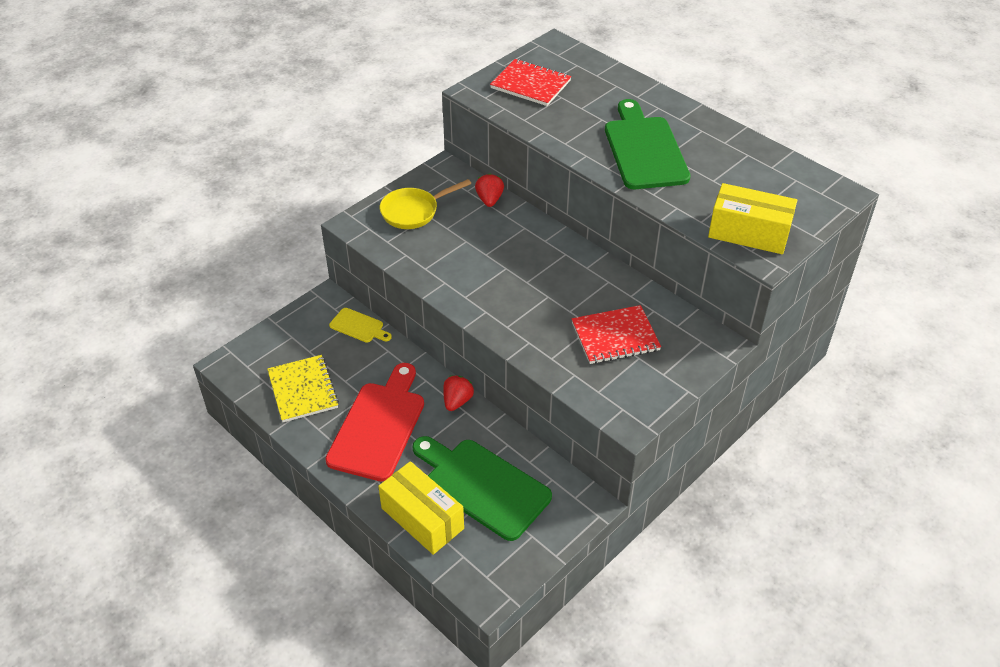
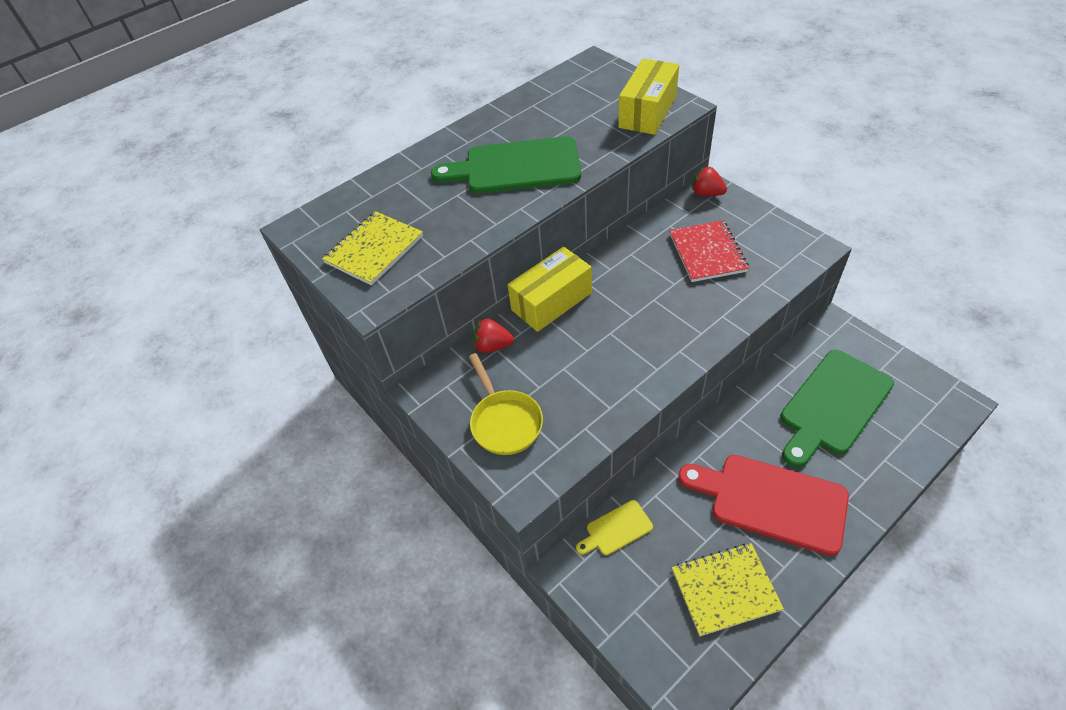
camera: 80 degrees left, 5 degrees up
(359, 326) = (616, 529): yellow cutting board -> yellow cutting board turned 150 degrees counterclockwise
(422, 518) = (885, 456): yellow box -> yellow box (551, 301)
(457, 401) = (726, 426): red strawberry -> red strawberry (706, 193)
(530, 84) = (374, 250): red notebook -> yellow notebook

